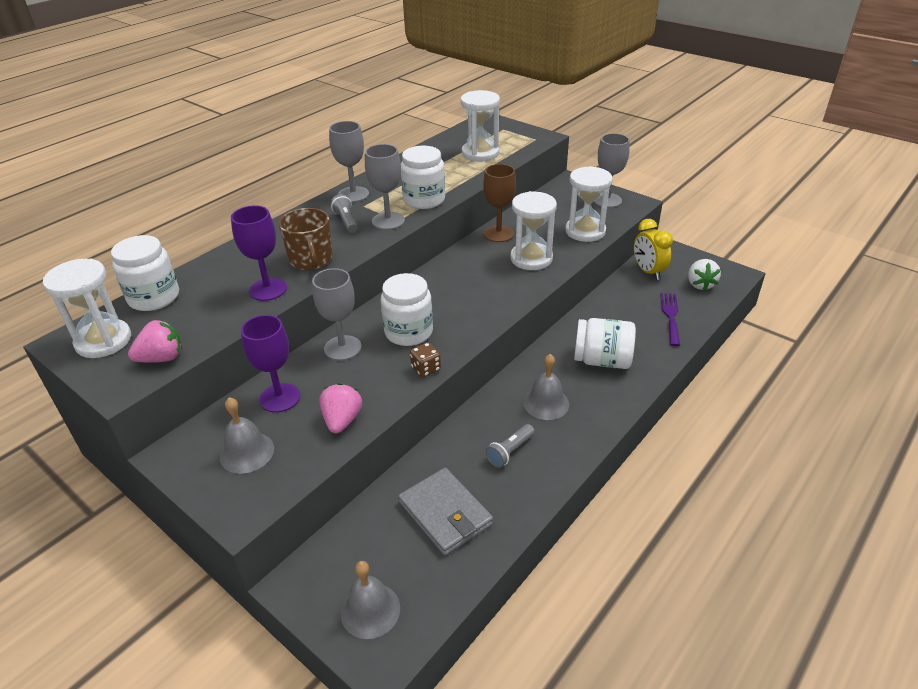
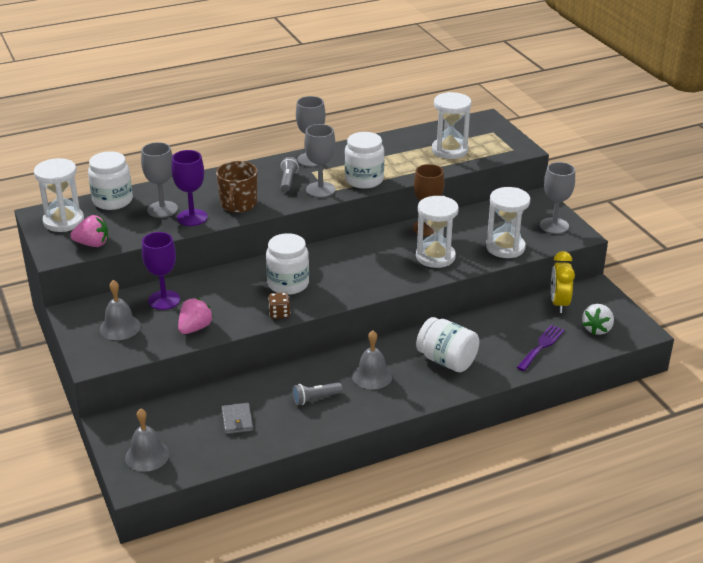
camera: 25 degrees right, 5 degrees down
(342, 348) = (231, 280): grey goblet -> grey goblet (162, 209)
(445, 514) = (237, 420): grey wallet -> grey wallet, size x0.58

